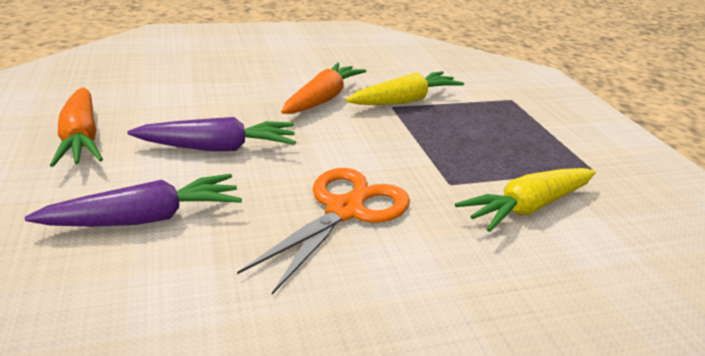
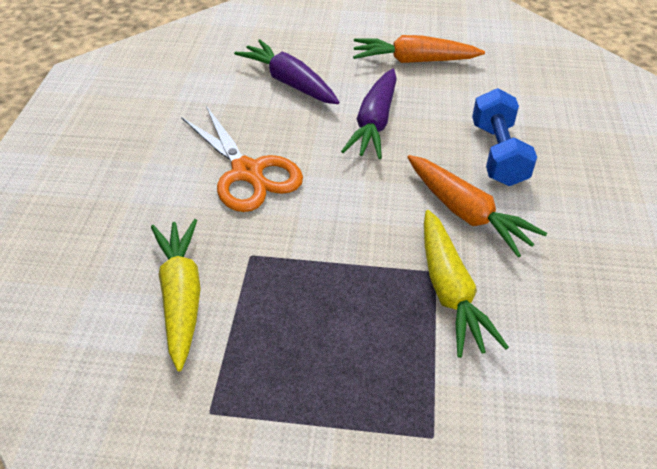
camera: 115 degrees right, 15 degrees up
(146, 218) = (289, 82): purple carrot -> purple carrot turned 135 degrees clockwise
(240, 91) = (498, 154): none -> blue dumbbell

